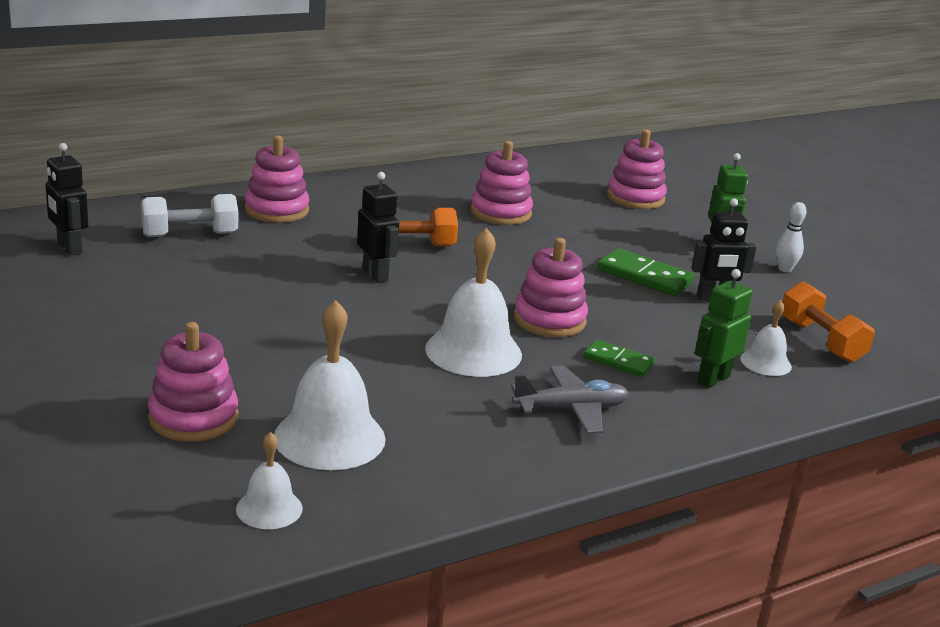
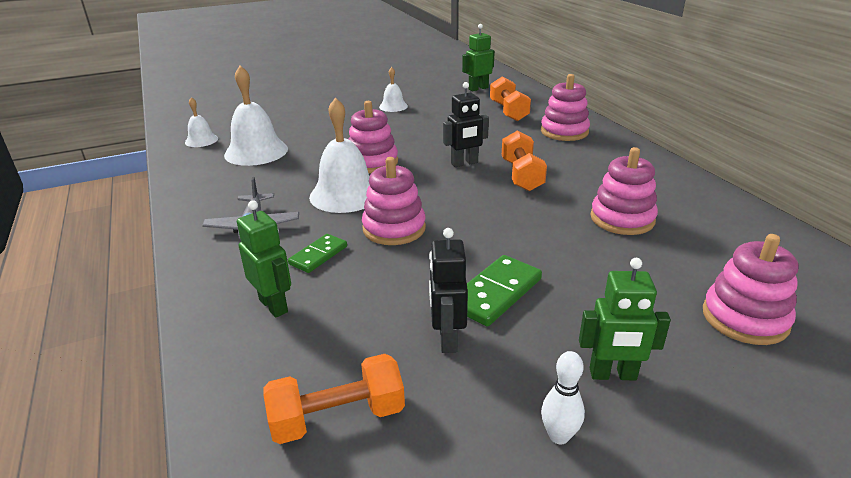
camera: 100 degrees right, 5 degrees up
(69, 248) = (478, 88): black robot -> green robot
(190, 235) = (508, 111): white dumbbell -> orange dumbbell
(193, 418) = (289, 123): pink stacking toy -> pink stacking toy (372, 162)
(765, 362) = (296, 351): white bell -> white bell (393, 106)

